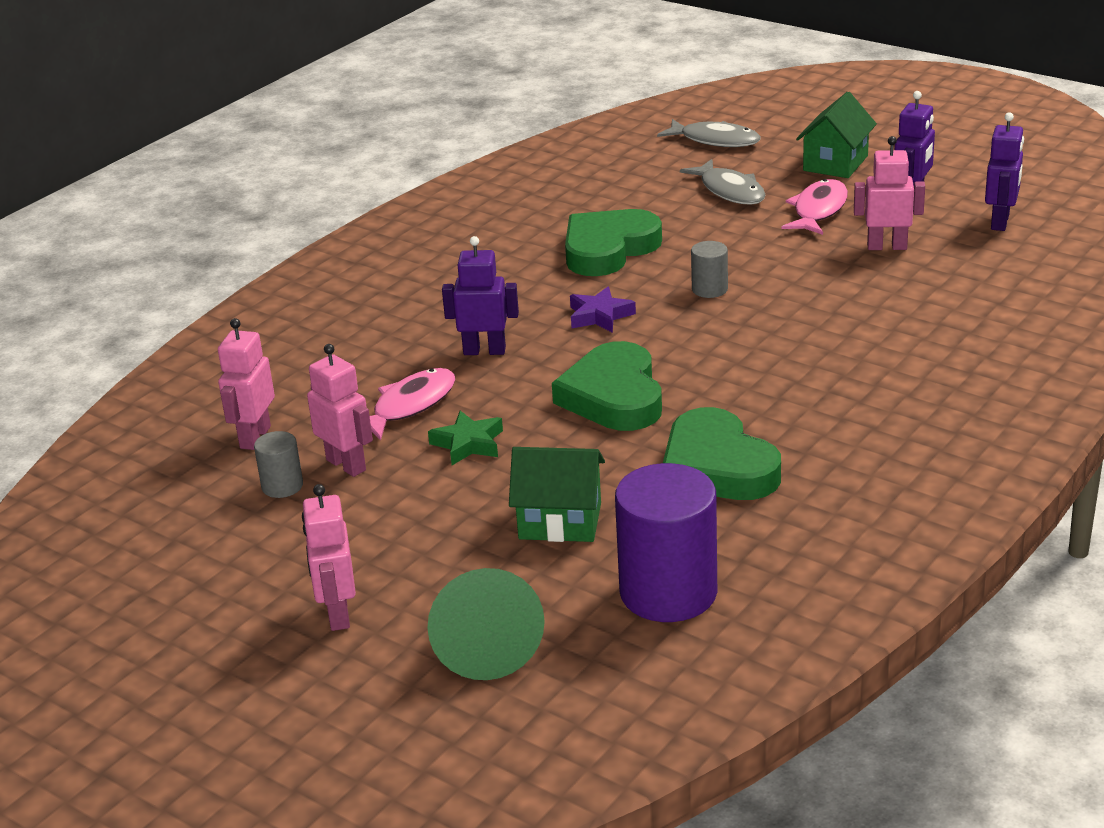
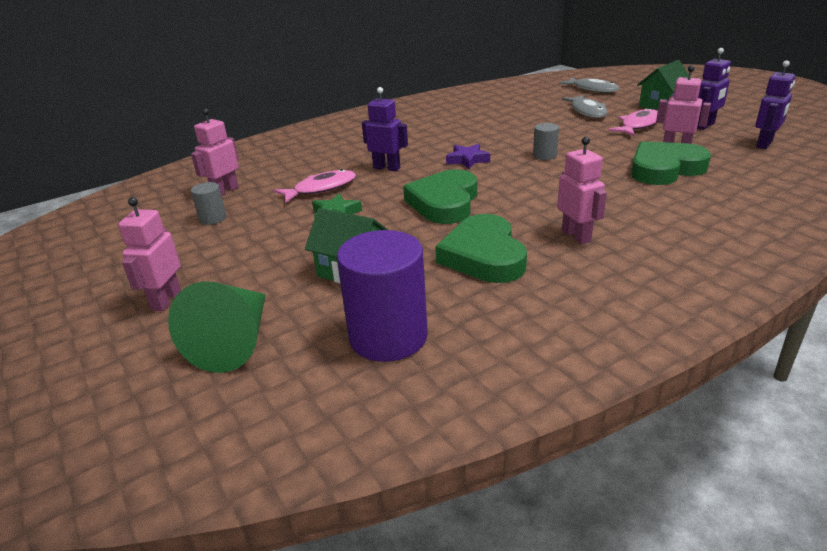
camera: 20 degrees right, 0 degrees up
(346, 465) = (257, 213): pink robot -> pink robot (576, 236)
(608, 249) = (496, 129): green heart -> green heart (665, 169)

